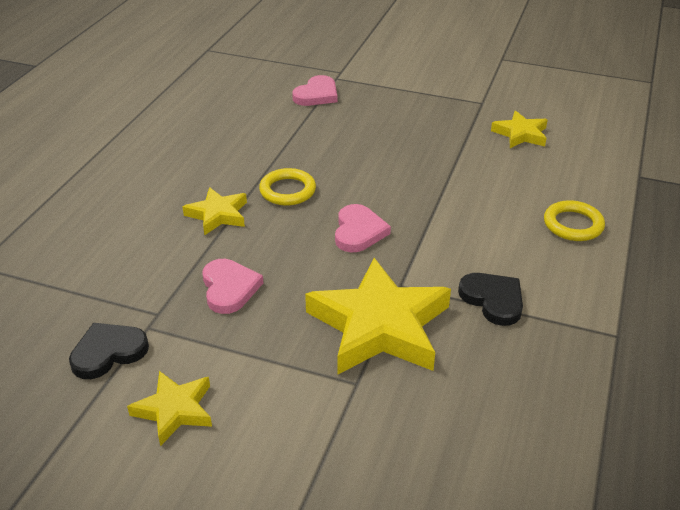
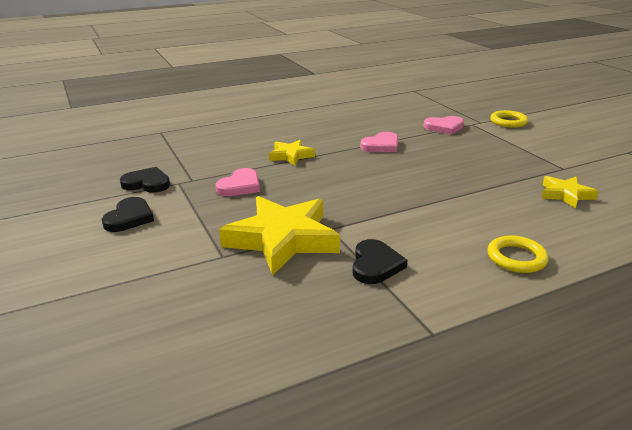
camera: 45 degrees right, 10 degrees down
(175, 410) = (129, 218): yellow star -> black heart
(287, 191) = (346, 161): yellow ring -> yellow ring (508, 122)
(358, 231) = (352, 194): pink heart -> pink heart (381, 145)

